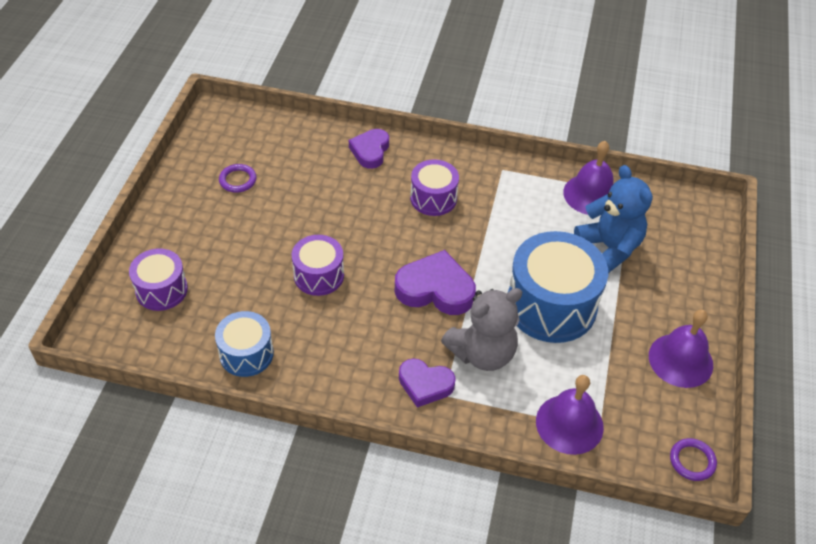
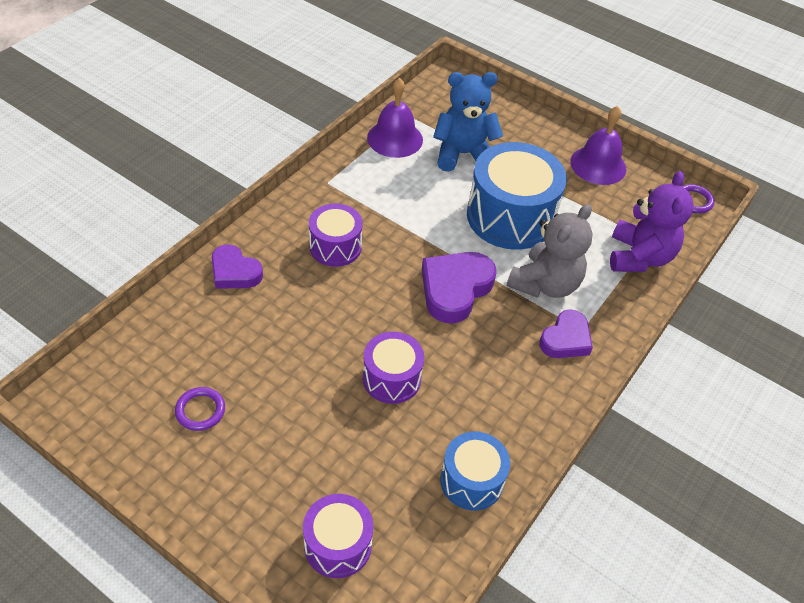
camera: 70 degrees left, 0 degrees up
(482, 353) = (545, 284): grey teddy bear -> grey teddy bear turned 45 degrees clockwise
(569, 424) = (639, 257): purple bell -> purple teddy bear

